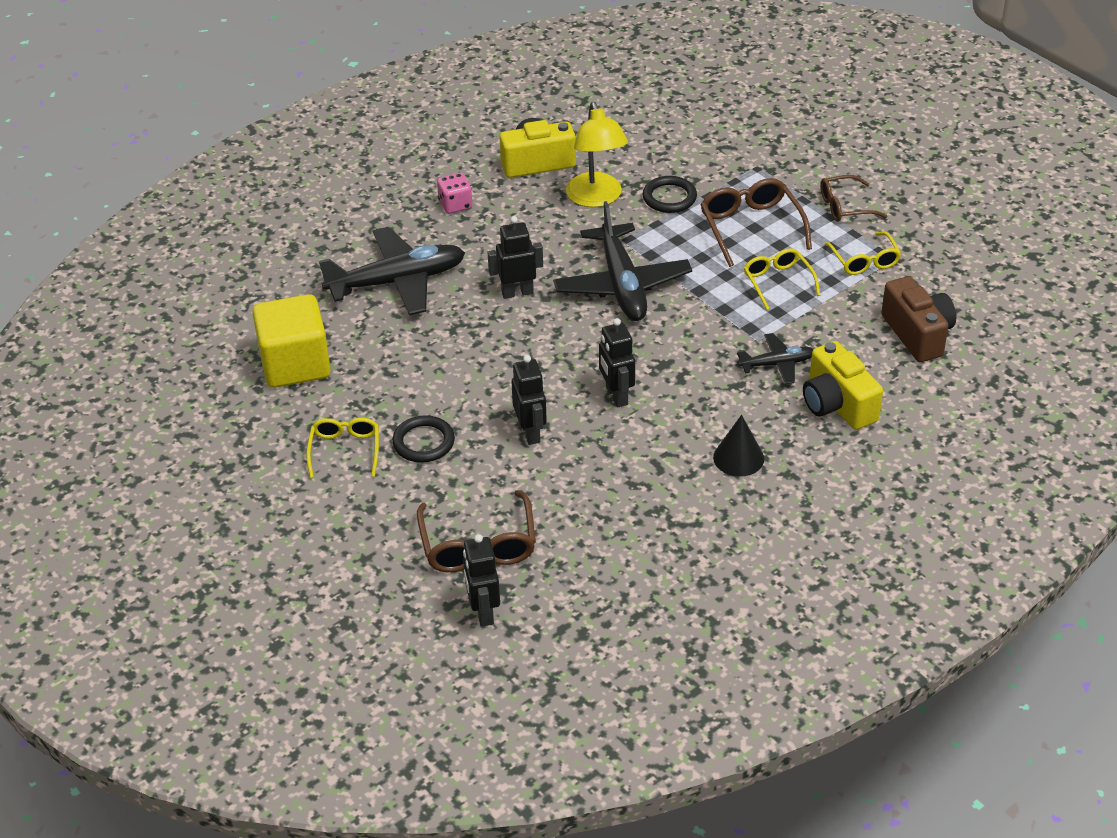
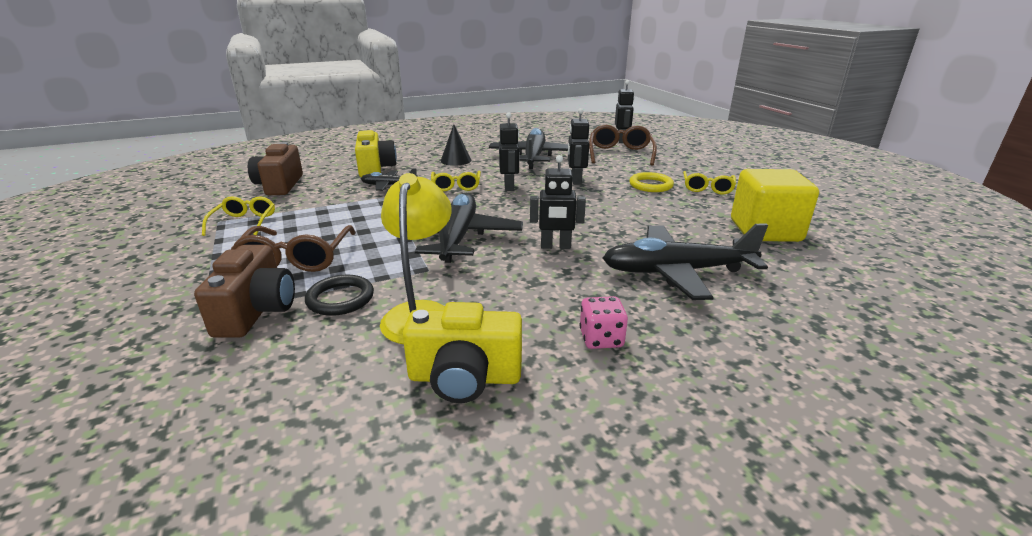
camera: 165 degrees left, 15 degrees down
(423, 442) = (650, 185): black ring -> yellow ring
(619, 498) = (534, 157): none -> black plane
(721, 175) = (256, 311): none -> brown camera
(778, 282) = (329, 221): yellow glasses -> yellow glasses (456, 186)
(845, 206) = (189, 260): brown glasses -> none

